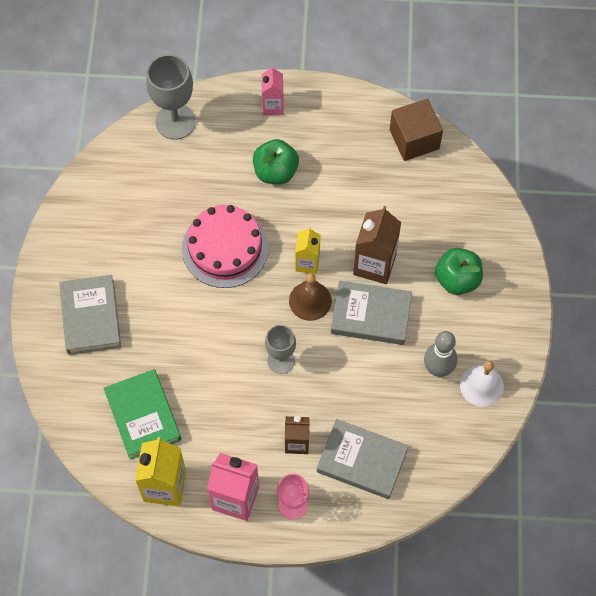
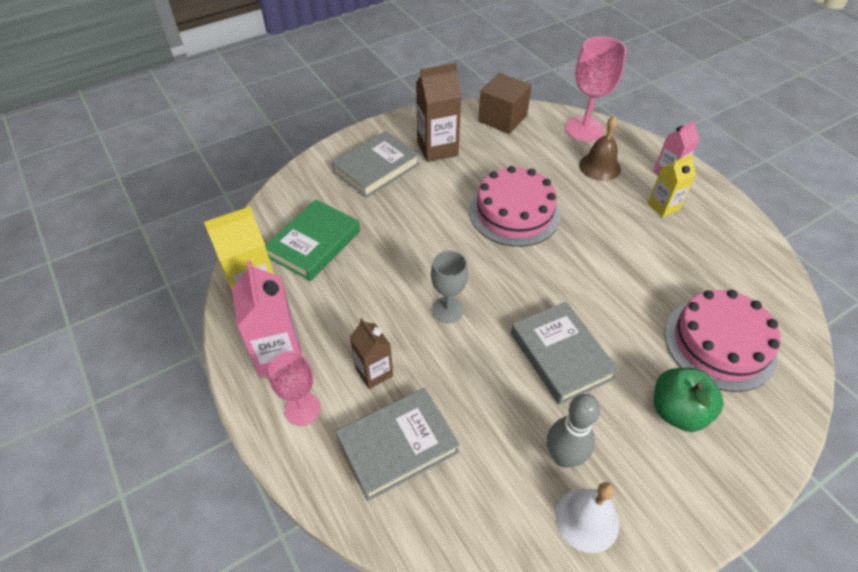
camera: 55 degrees right, 15 degrees down
(175, 122) = (584, 129): grey goblet -> pink goblet
(275, 172) = (616, 206): green apple -> none
(307, 263) = (560, 274): yellow carton -> yellow carton (663, 206)
(310, 300) = (527, 298): brown bell -> brown bell (599, 167)
(362, 461) = (397, 445): grey book -> grey book turned 75 degrees clockwise
(374, 264) = (614, 327): brown carton -> brown carton (437, 148)
(414, 139) = (766, 284): brown cube -> brown cube (502, 118)
(433, 212) = (719, 343): none -> pink cake

